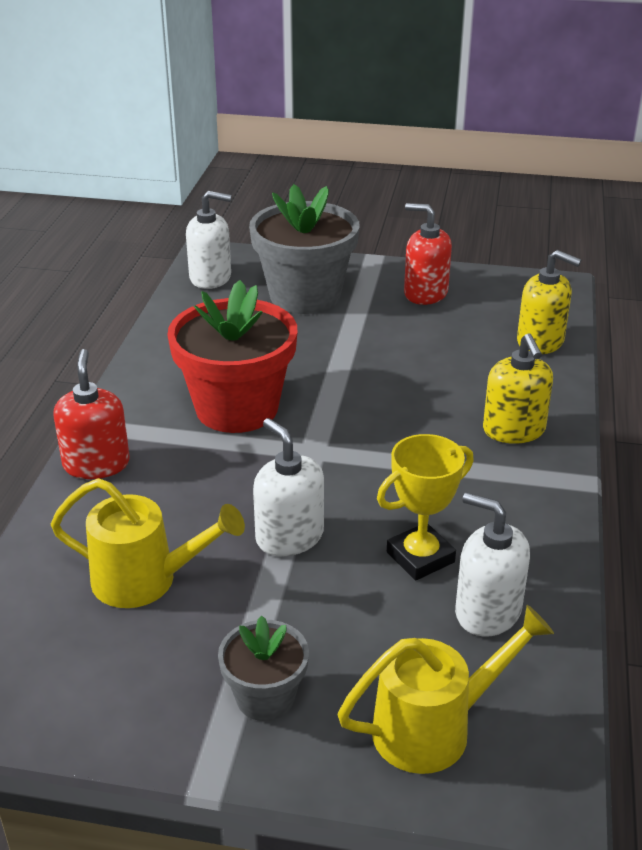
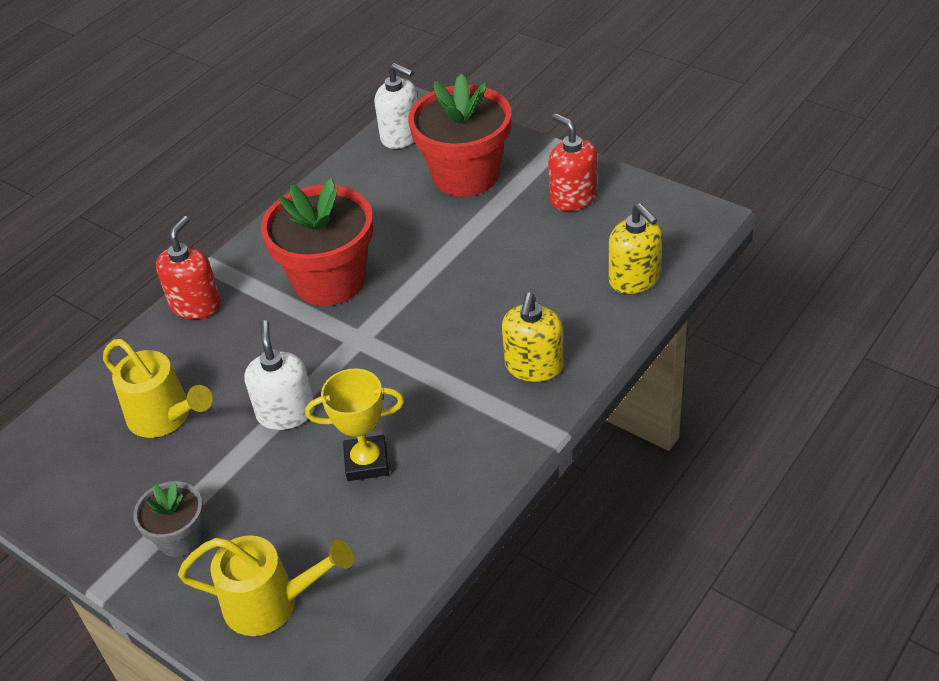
camera: 30 degrees right, 10 degrees up
(305, 296) = (465, 175): grey flower pot -> red flower pot
(487, 611) = (379, 525): white soap dispenser -> none

